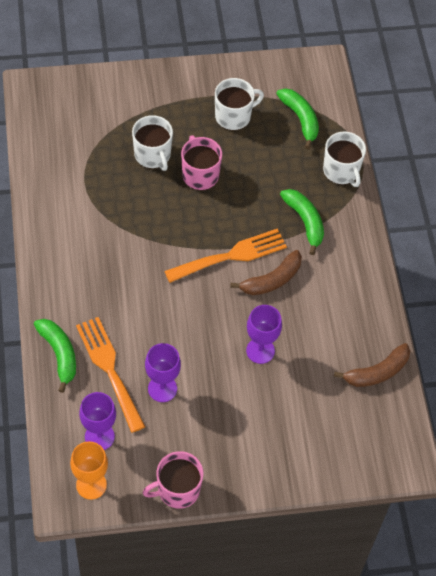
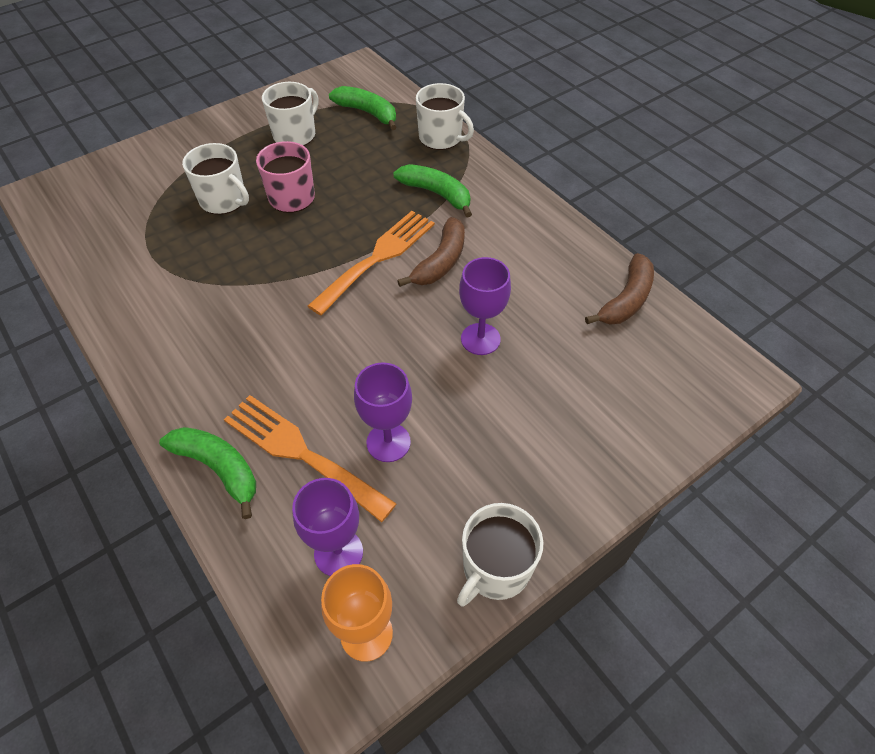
camera: 25 degrees left, 5 degrees down
(177, 490) = (495, 568): pink mug -> white mug

